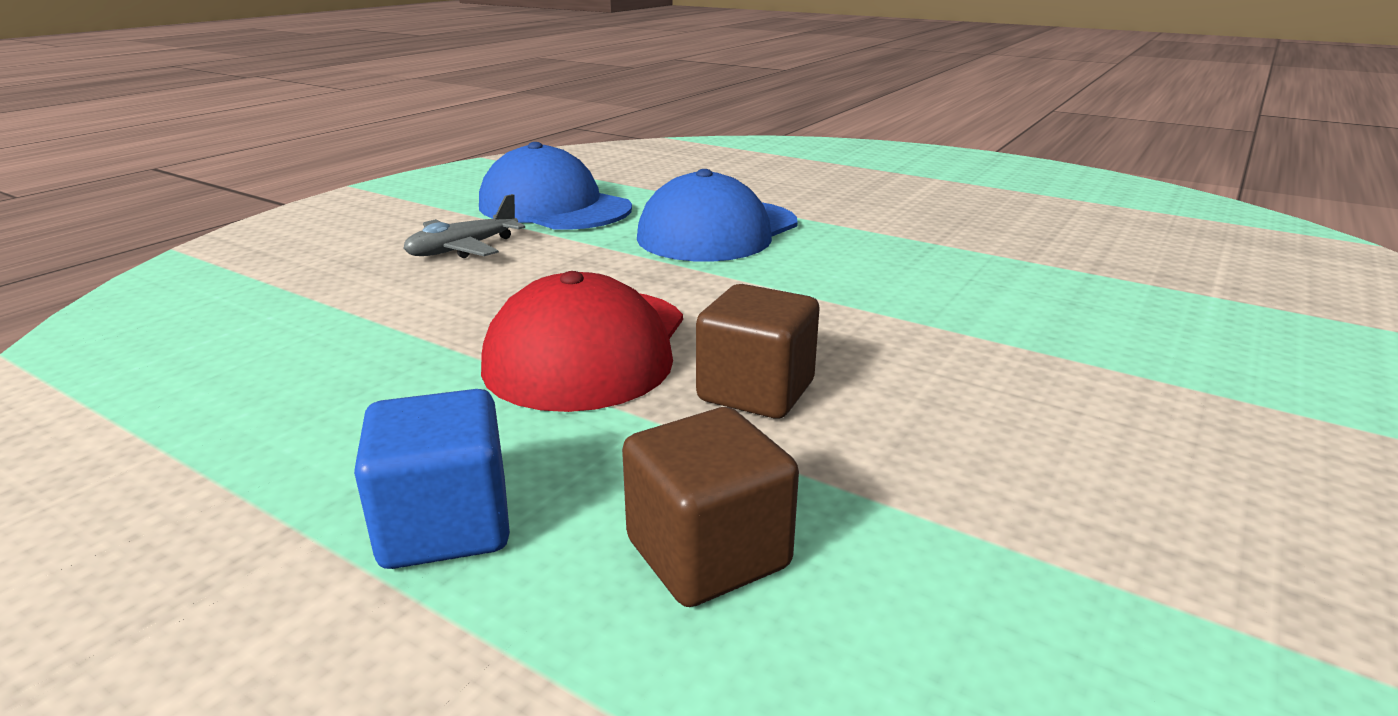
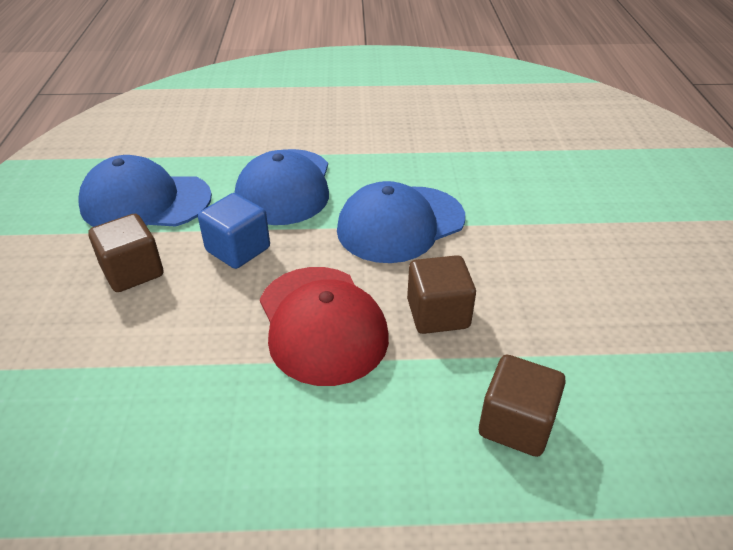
camera: 35 degrees left, 15 degrees up
(445, 526) = (393, 479): blue cube -> blue cube (238, 249)
(463, 249) = (133, 272): grey plane -> brown cube
(824, 296) = (400, 224): none -> blue cap

